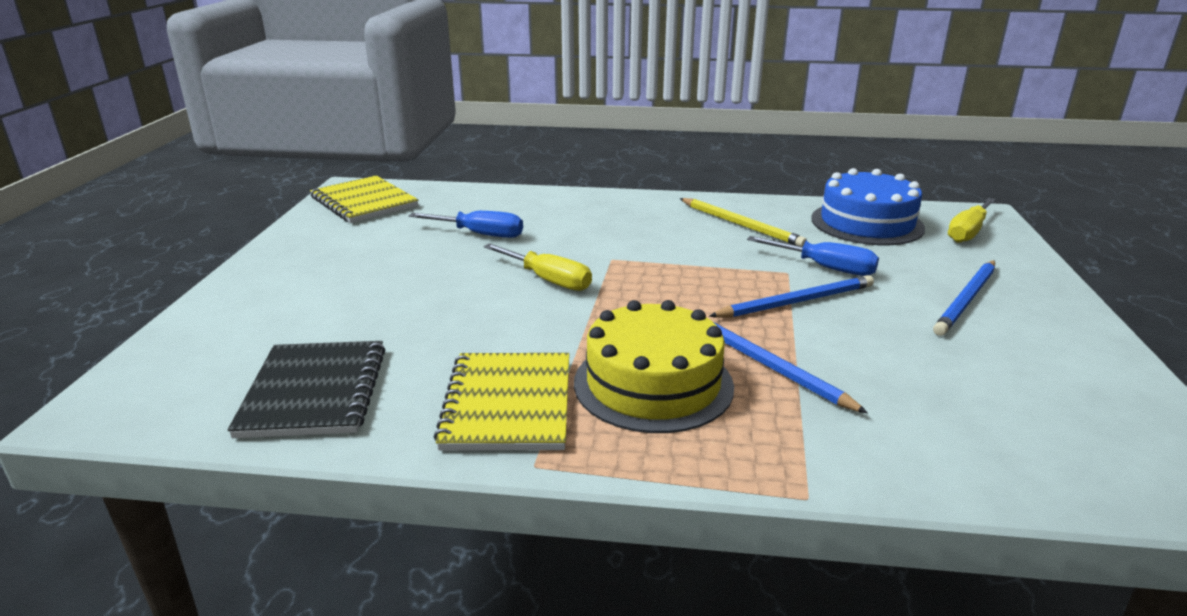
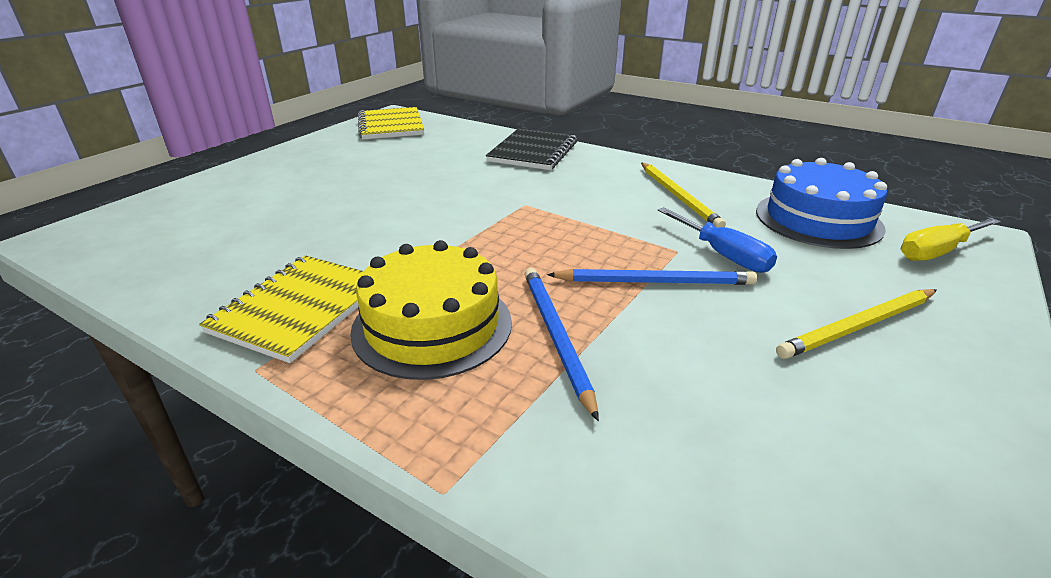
camera: 25 degrees right, 5 degrees up
(314, 391) = (188, 260): black notebook -> black notebook (533, 152)
(480, 234) = (443, 164): blue screwdriver -> none
(548, 280) = (452, 211): yellow screwdriver -> none
(966, 300) = (858, 326): blue pencil -> yellow pencil

